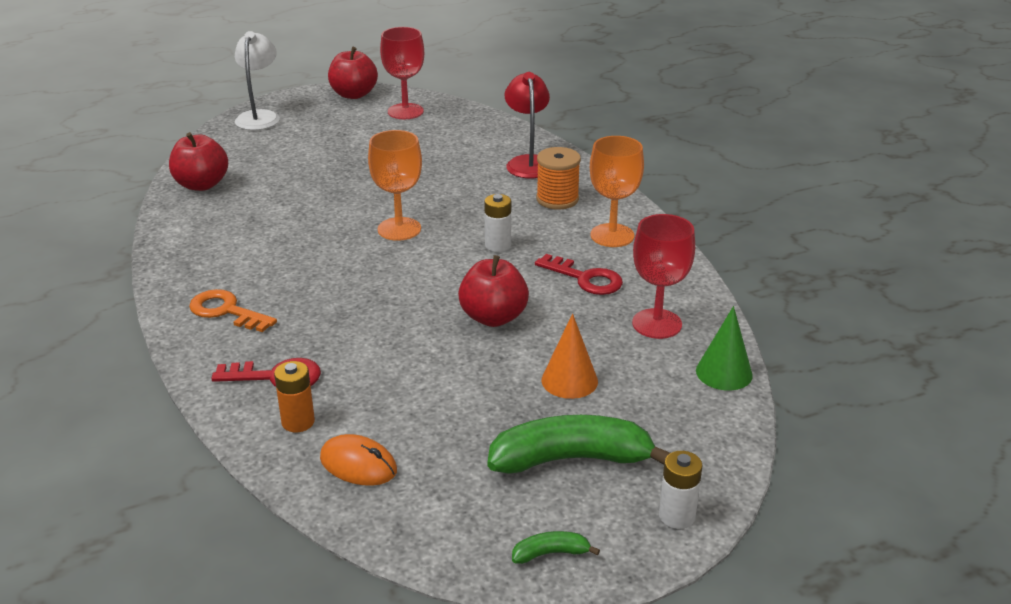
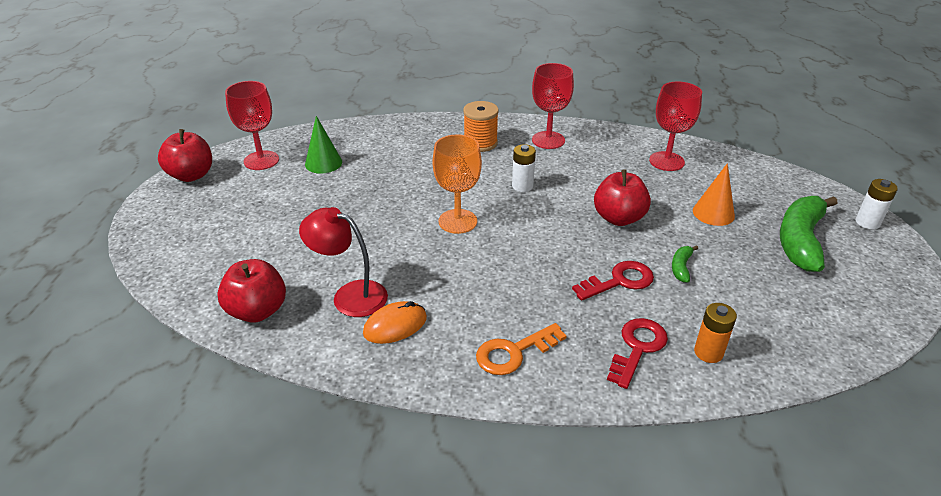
camera: 60 degrees left, 5 degrees up
(259, 116) = (159, 238): white lamp -> none
(358, 464) = (776, 335): orange mouse -> orange mouse (395, 325)
(528, 162) = (414, 136): red lamp -> red lamp (350, 295)
(550, 553) = (894, 280): green banana -> green banana (681, 267)
(585, 278) = (595, 167): red key -> red key (619, 281)
(612, 235) = (548, 140): orange goblet -> red goblet
(724, 372) = (732, 158): green cone -> green cone (323, 163)

